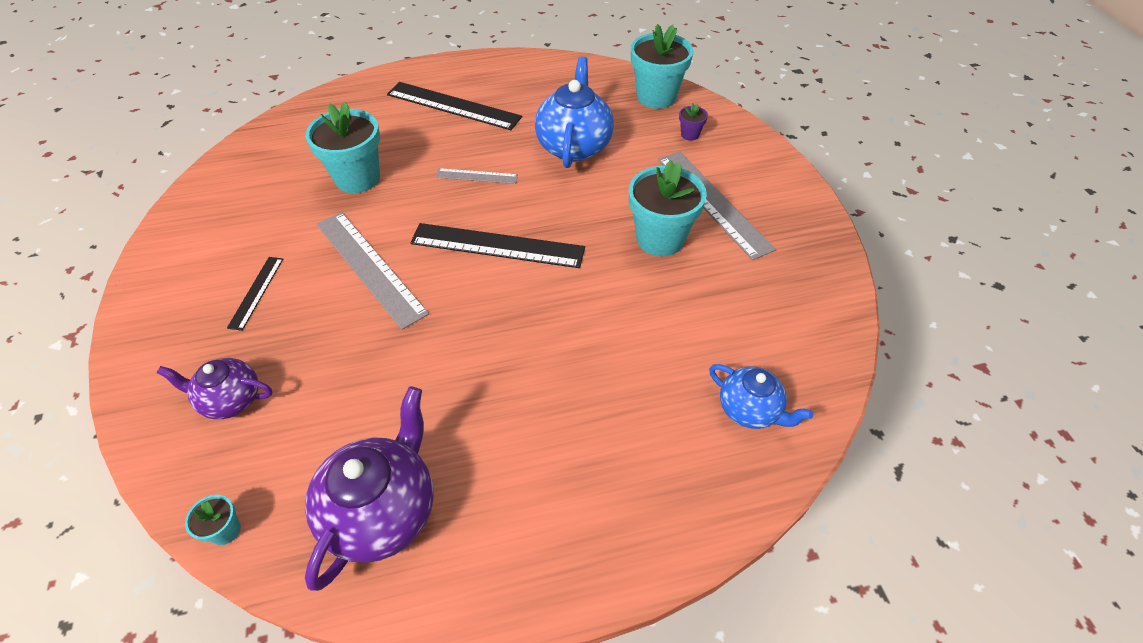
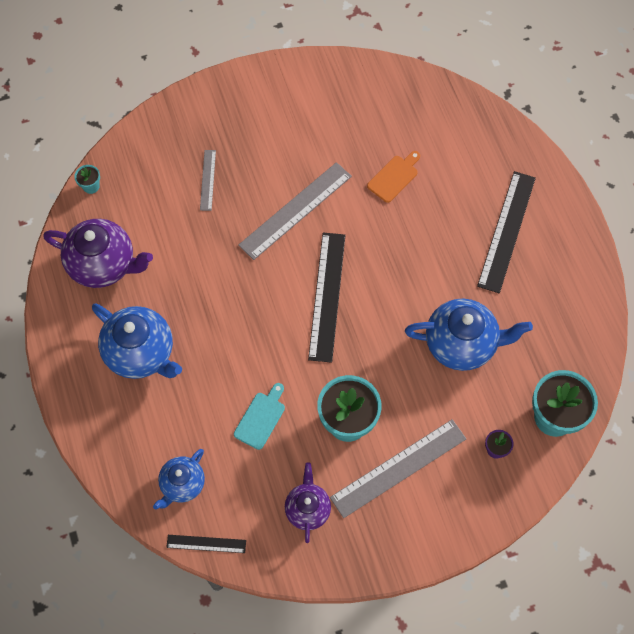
camera: 85 degrees right, 15 degrees up
(231, 400) = (176, 159): purple teapot -> purple teapot (307, 509)
(256, 292) = (265, 144): black ruler -> black ruler (206, 544)
(357, 178) = (394, 177): turquoise flower pot -> orange cutting board
(476, 176) = (408, 267): grey ruler -> grey ruler (208, 180)
(548, 457) = (141, 353): none -> blue teapot
(654, 318) = (261, 418): none -> turquoise cutting board

